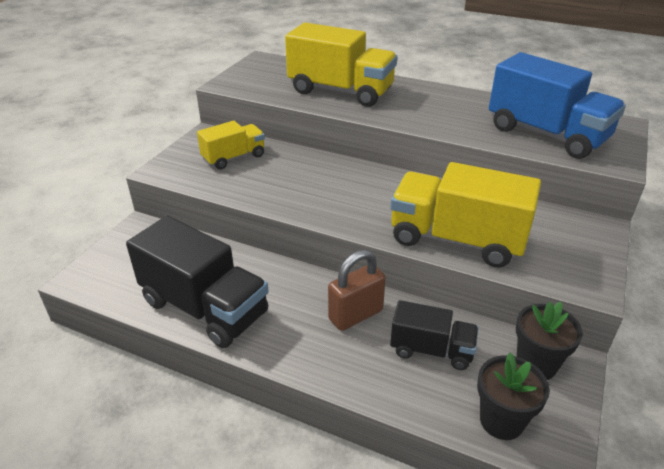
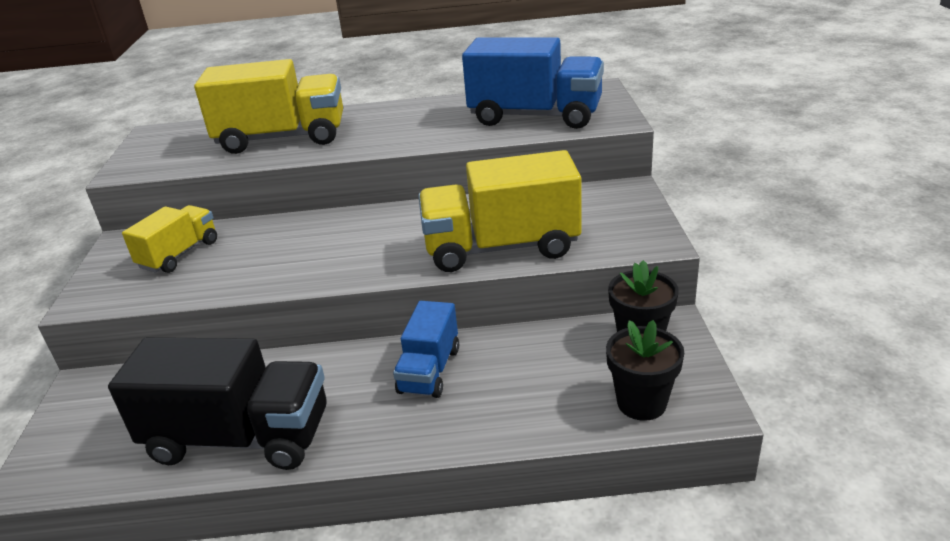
camera: 25 degrees left, 5 degrees down
(355, 315) = (429, 370): brown padlock -> blue truck
(431, 350) = (532, 370): black truck -> none

